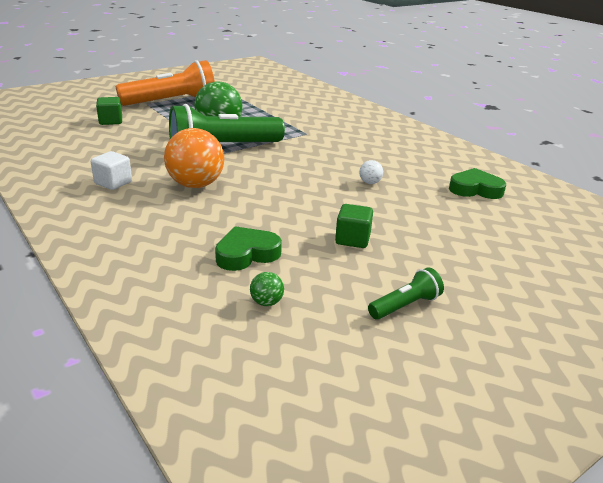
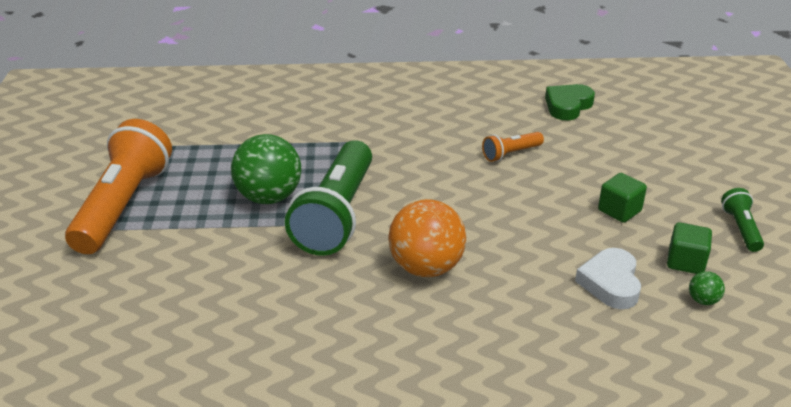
camera: 55 degrees left, 5 degrees up
(111, 121) = (138, 282): green cube -> green cube (685, 262)
(113, 183) = (367, 332): white cube -> none
(247, 254) = (610, 283): green heart -> white heart
(370, 182) = (511, 154): white ball -> orange flashlight

